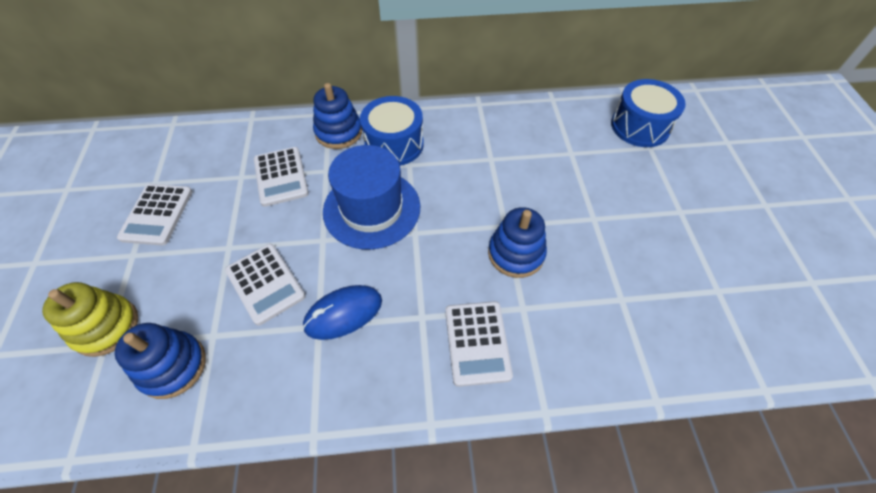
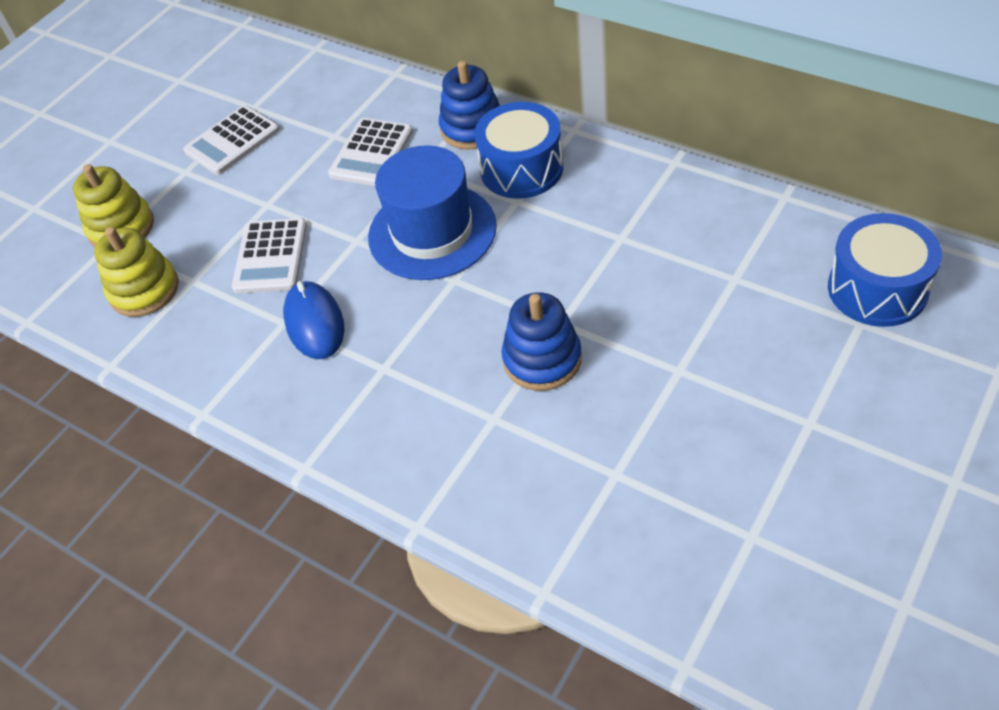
camera: 45 degrees right, 5 degrees down
(173, 366) = (144, 290): blue stacking toy -> yellow stacking toy
(343, 313) = (314, 323): blue mouse -> blue mouse turned 60 degrees clockwise
(477, 343) = (413, 423): white calculator -> none

